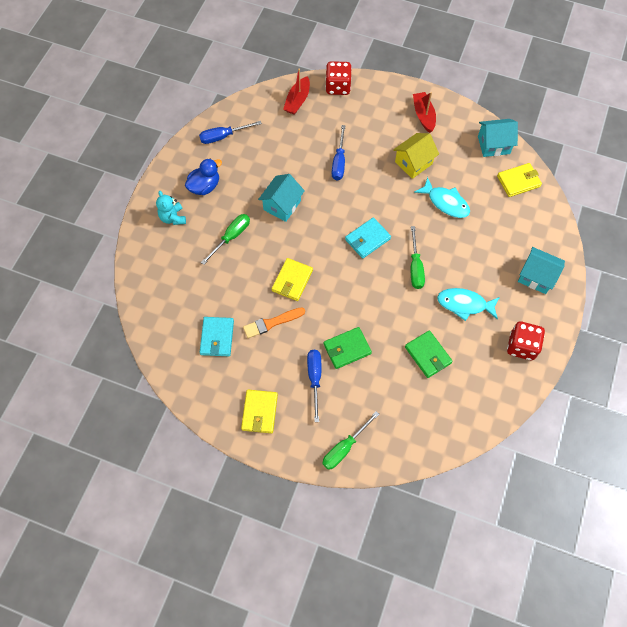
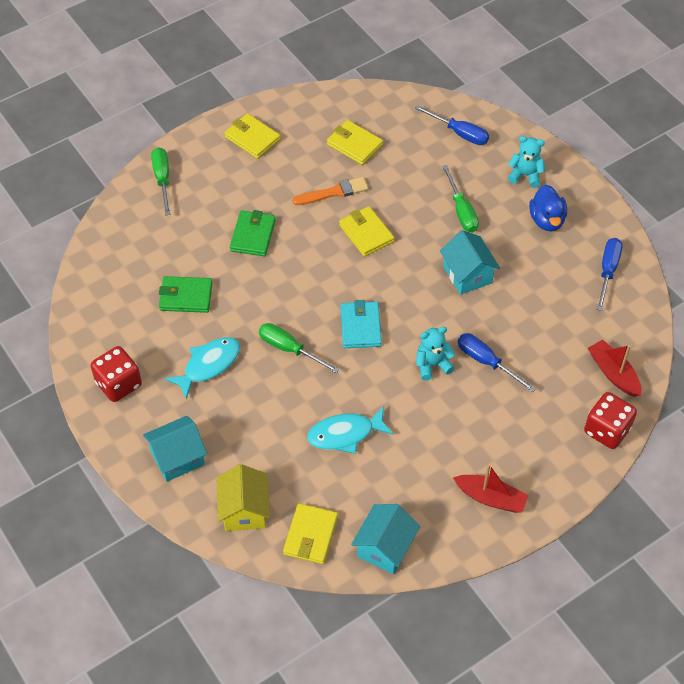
camera: 125 degrees right, 10 degrees down
(217, 337) = (354, 145): turquoise wallet -> yellow wallet
(271, 323) = (333, 192): orange brush -> orange brush turned 60 degrees clockwise
(314, 379) = (246, 194): blue screwdriver -> blue screwdriver (459, 133)
(363, 187) = (432, 365): none -> turquoise teddy bear
(413, 163) = (426, 438): yellow house -> yellow house (244, 510)

